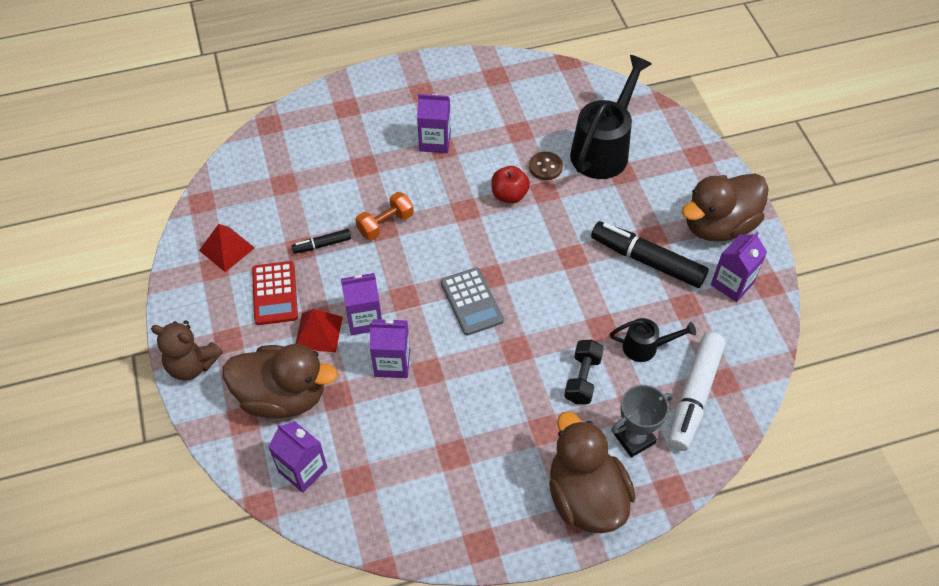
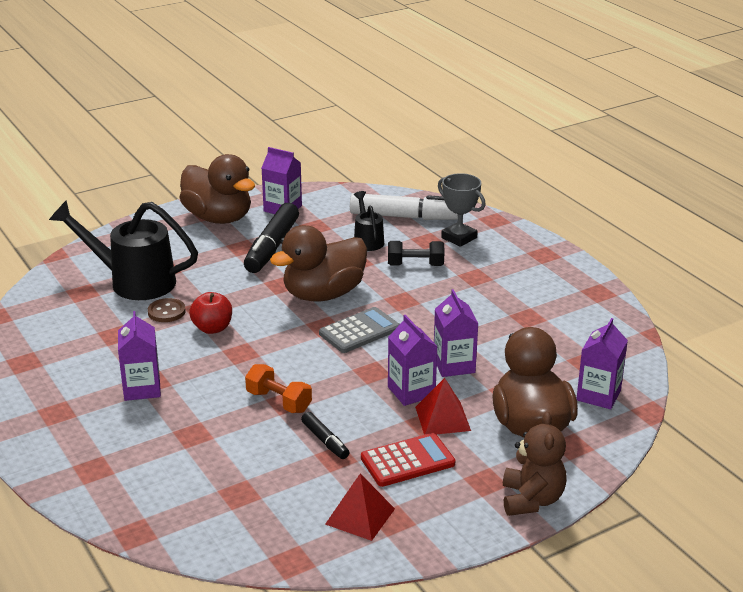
camera: 105 degrees left, 25 degrees down
(585, 497) = (524, 253): brown duck -> brown duck (323, 294)

